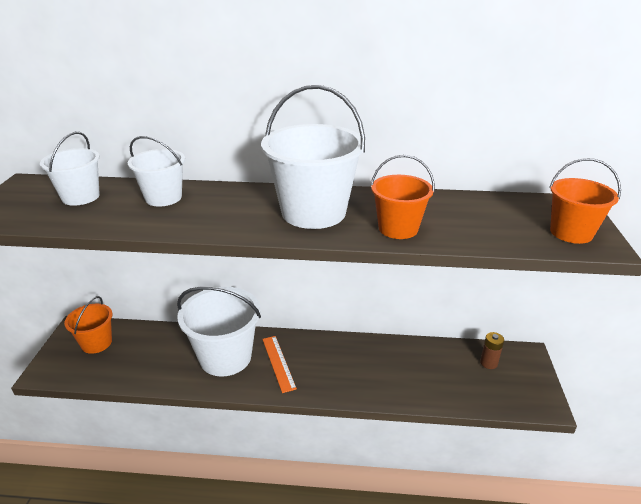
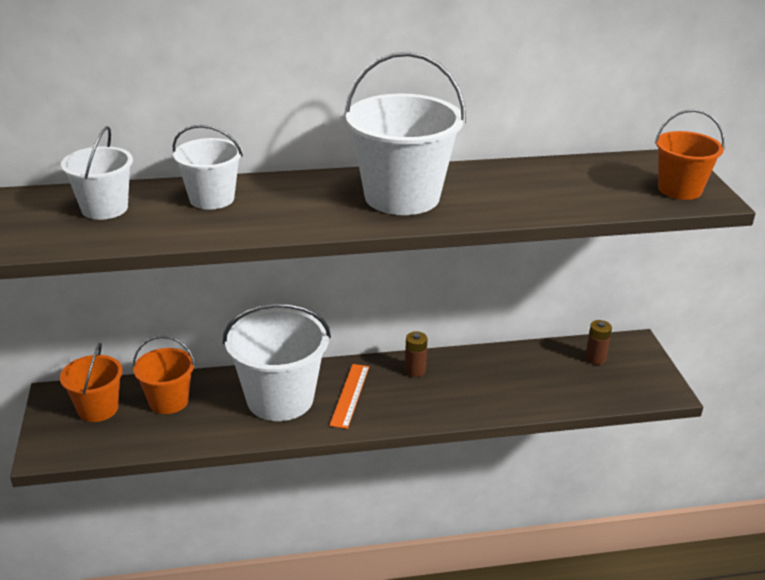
camera: 15 degrees left, 0 degrees up
(278, 363) = (350, 395): orange ruler -> orange ruler turned 45 degrees clockwise
(336, 350) = (415, 371): none -> brown battery
(398, 228) = (503, 204): orange bucket -> orange bucket (168, 401)

